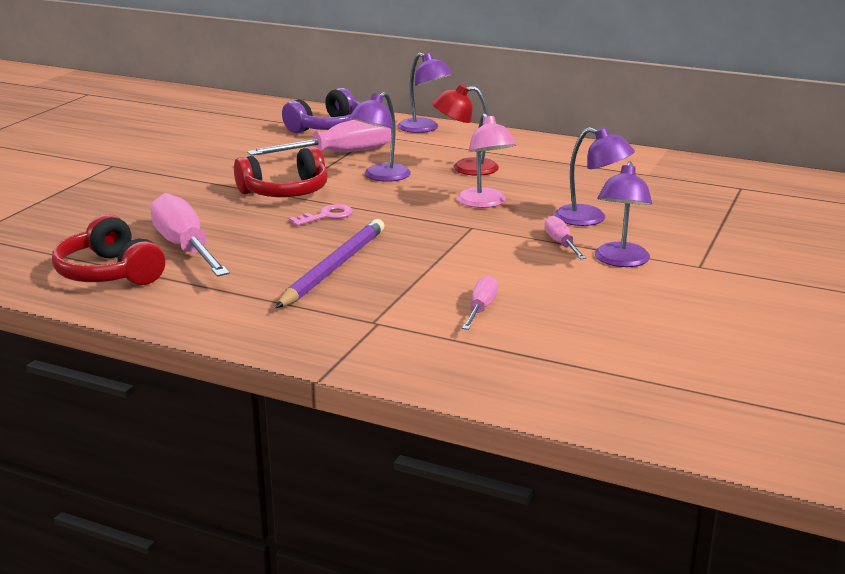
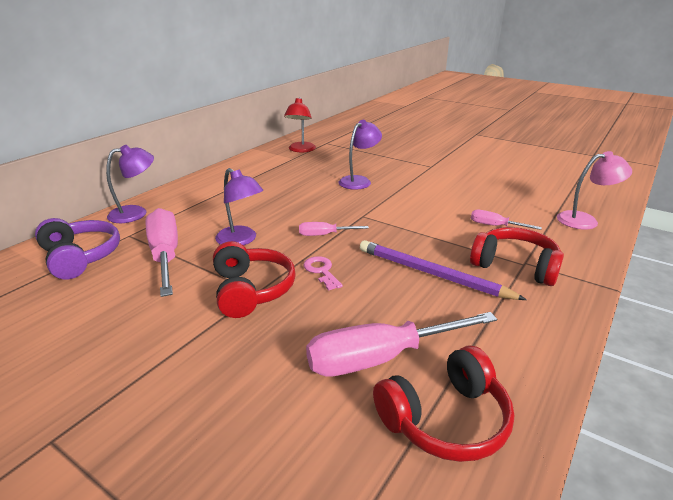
camera: 80 degrees left, 5 degrees up
(365, 315) = (515, 266): none -> red headphones
(465, 168) = (244, 206): red lamp -> red lamp (301, 150)
(485, 203) = (320, 207): pink lamp -> pink lamp (585, 220)
(561, 244) = (397, 193): pink screwdriver -> pink screwdriver (325, 235)
(620, 261) = (424, 182): purple lamp -> none

